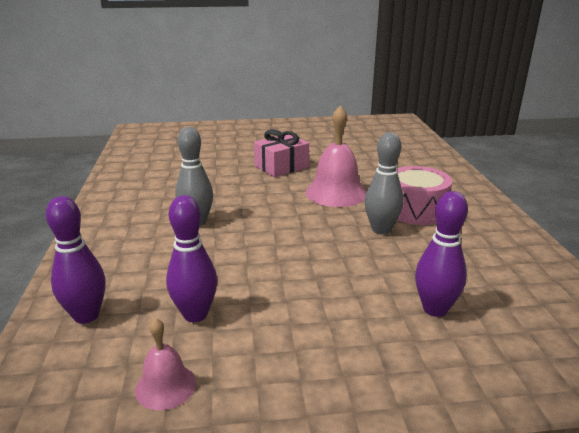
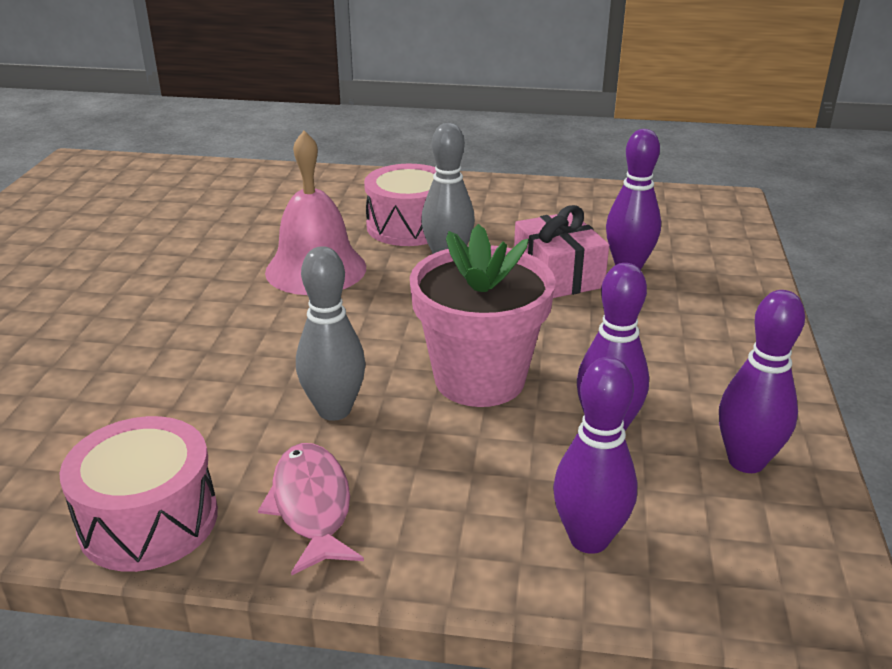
camera: 75 degrees left, 5 degrees up
(112, 198) = (148, 520): none -> pink drum
(119, 230) = (312, 506): none -> pink fish
(165, 386) = (746, 461): pink bell -> purple bowling pin
(239, 260) = (479, 379): none -> pink flower pot
(281, 167) = (172, 299): pink gift -> pink gift (558, 275)

